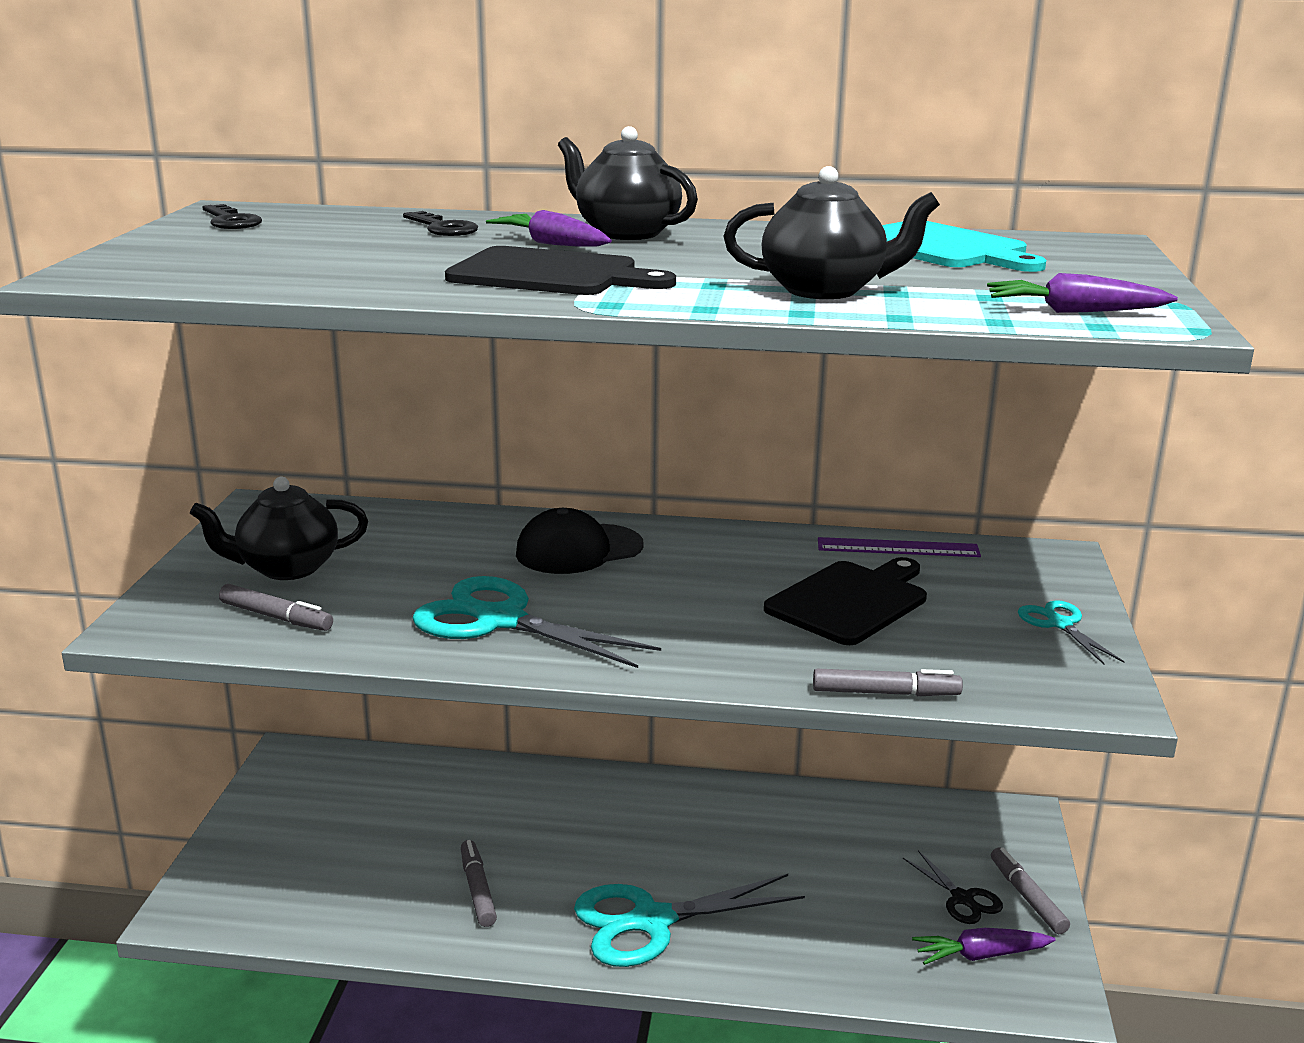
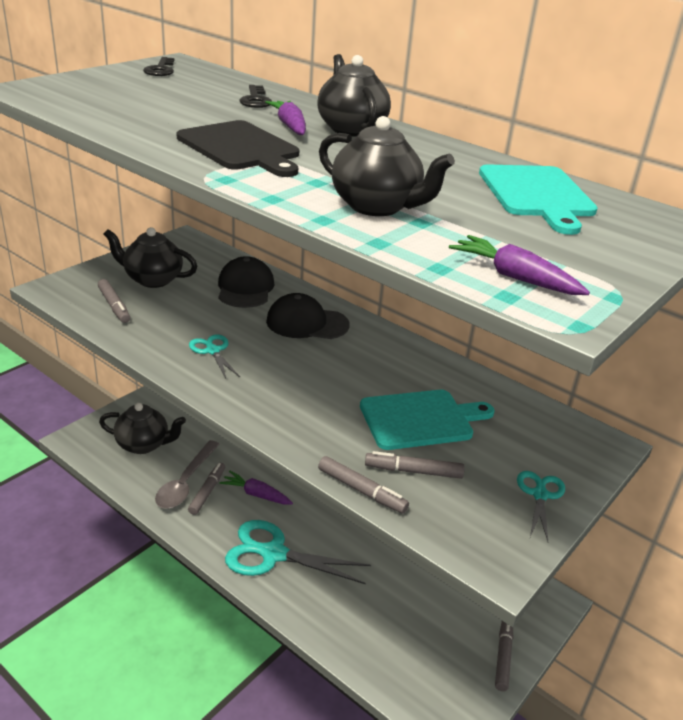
camera: 30 degrees right, 10 degrees up
(310, 872) = (143, 444): none -> black teapot
(432, 892) = (185, 482): none -> grey spoon
(439, 537) = (245, 288): none -> black cap
(500, 621) = (213, 351): turquoise scissors -> turquoise scissors, size x0.51
(850, 601) = (421, 419): black cutting board -> turquoise cutting board
(898, 548) = (499, 395): purple ruler -> none
(913, 653) = (414, 471): none -> grey marker
(962, 898) = (460, 634): black scissors -> none
(980, 955) = (435, 675): purple carrot -> purple carrot (256, 494)

